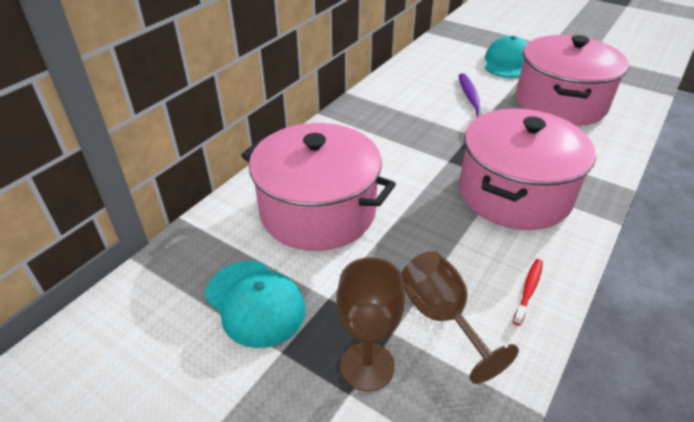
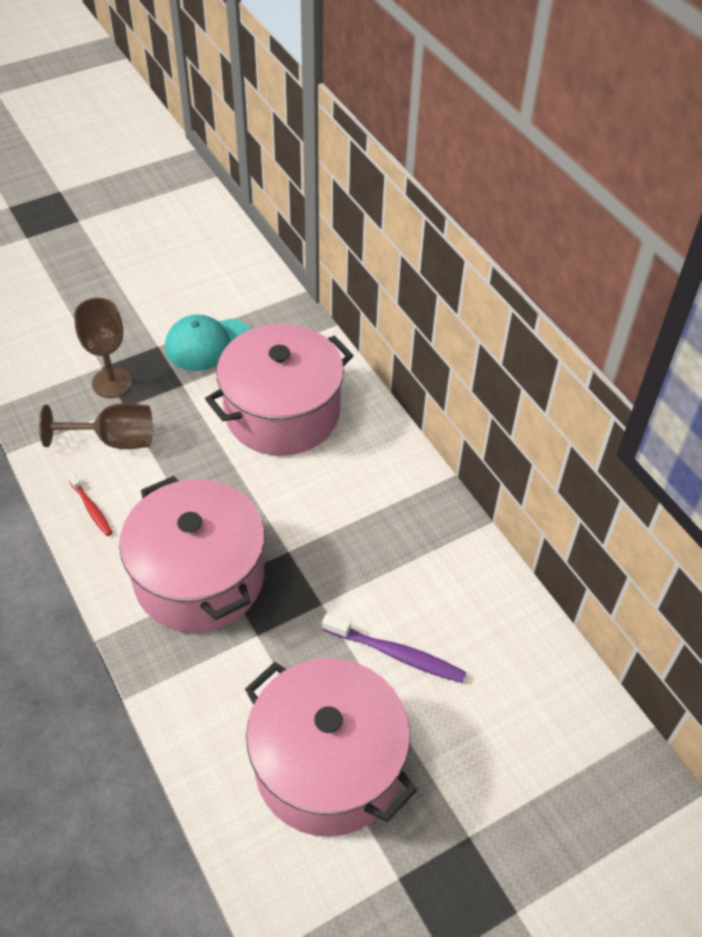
camera: 115 degrees right, 10 degrees up
(507, 62) = (481, 782): turquoise cap -> none

